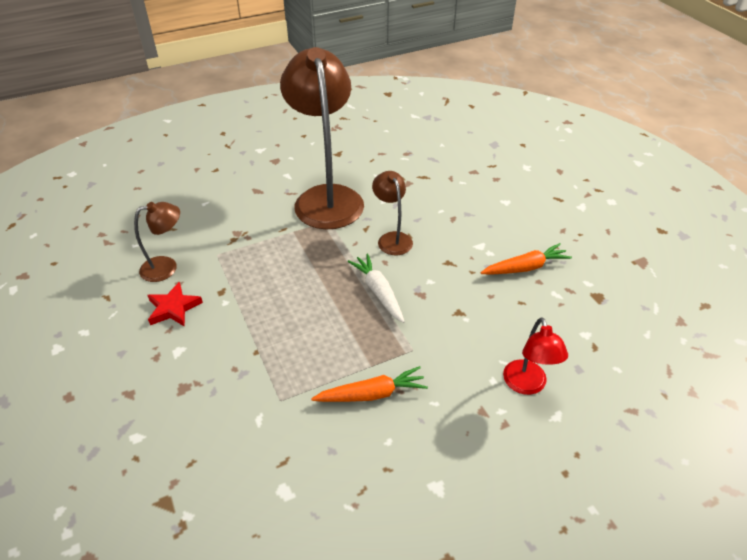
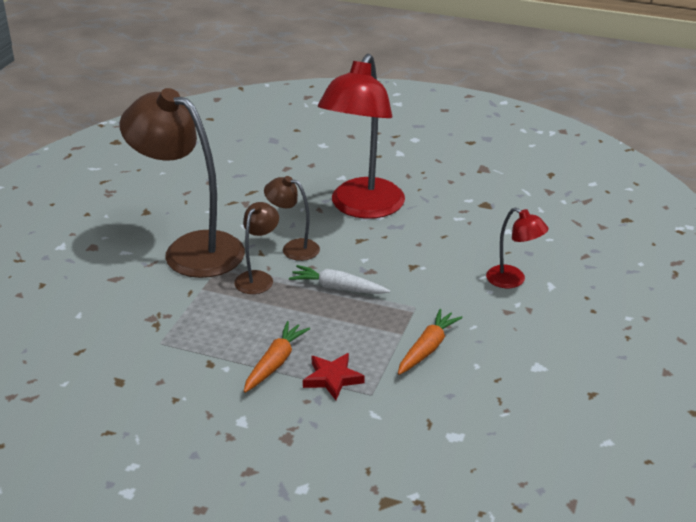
camera: 45 degrees left, 10 degrees down
(166, 267) = (128, 378): brown lamp -> brown lamp (258, 278)
(173, 308) = (187, 399): red star -> red star (332, 378)
(487, 236) = (362, 208): none -> red lamp
(525, 267) = (416, 213): orange carrot -> orange carrot (275, 363)

